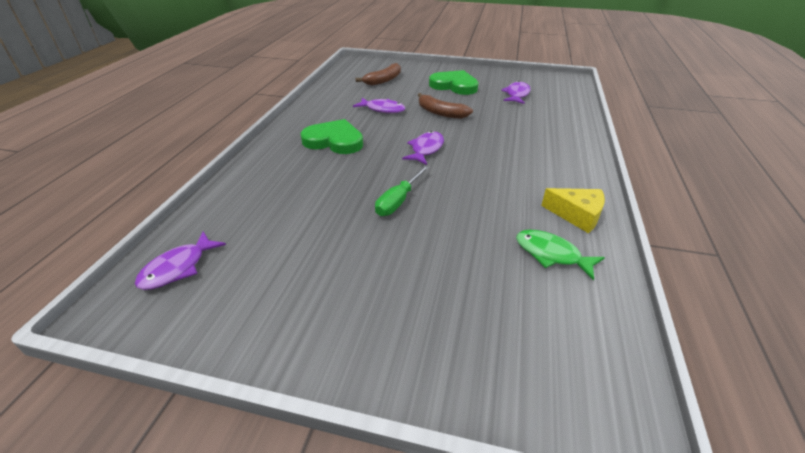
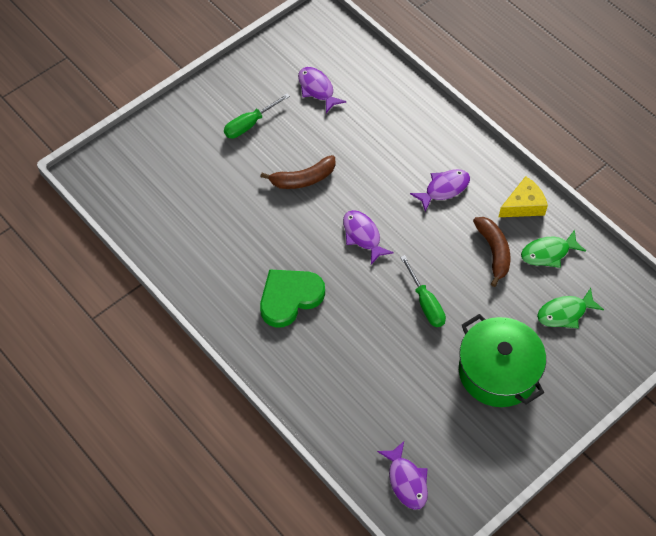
camera: 55 degrees left, 20 degrees up
(365, 279) = (498, 372): none -> green pot
(382, 109) = (254, 222): purple fish -> purple fish (444, 189)
(383, 80) = (177, 178): brown banana -> brown banana (494, 252)
(454, 85) = (250, 124): green heart -> green screwdriver
(497, 302) = (565, 313): none -> green fish

